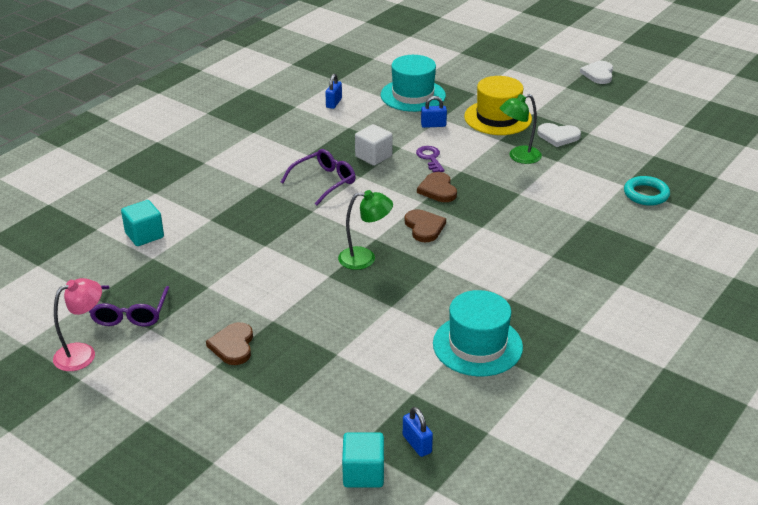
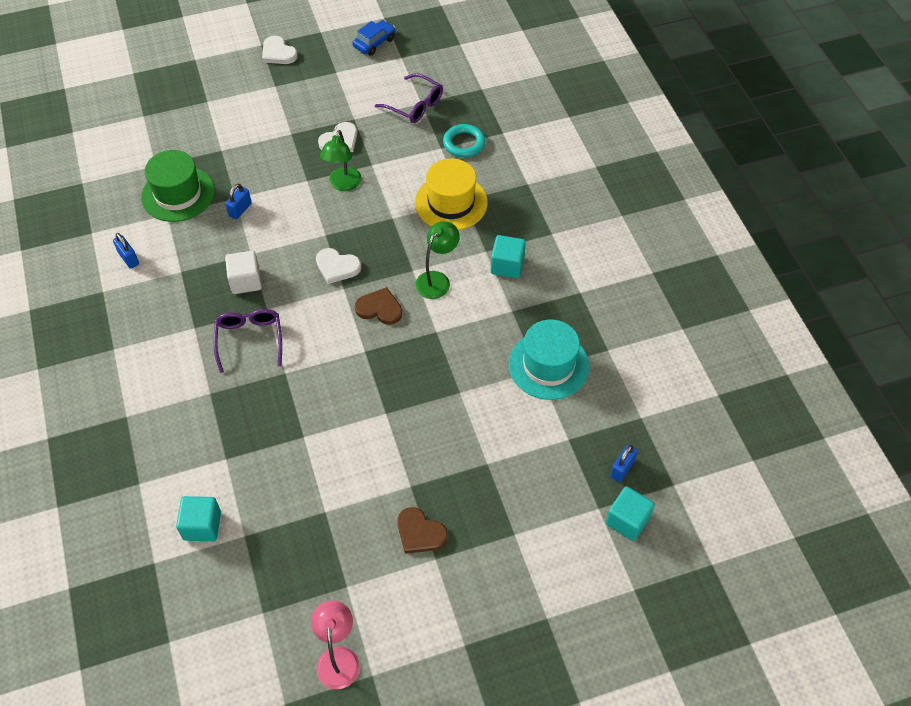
camera: 55 degrees left, 20 degrees up
(130, 313) = (312, 593): purple glasses -> purple glasses (415, 105)
(365, 258) = (385, 374): green lamp -> green lamp (437, 280)
(413, 95) = (178, 194): turquoise hat -> green hat
(417, 444) = (622, 469): blue padlock -> blue padlock turned 60 degrees counterclockwise
(430, 158) = (287, 243): purple key -> none
(438, 189) = (337, 267): brown heart -> white heart
(498, 118) = (274, 160): yellow hat -> yellow hat (451, 202)
(552, 274) = (507, 265): none -> turquoise cube
(677, 107) = (374, 43): none -> blue car

